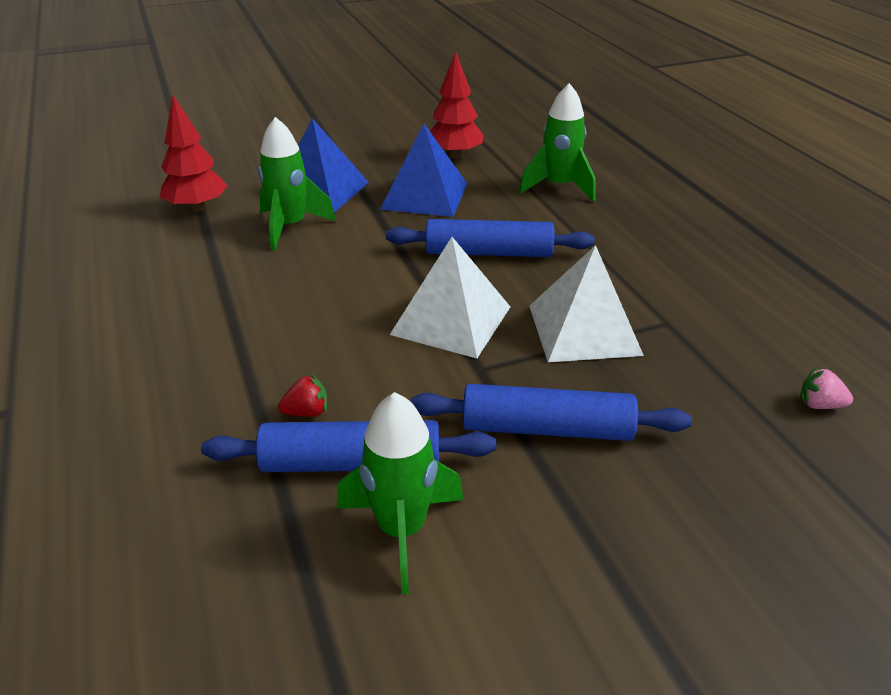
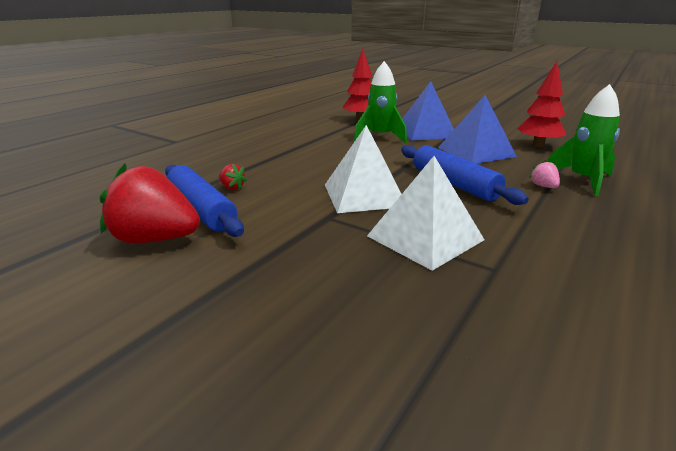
camera: 55 degrees right, 10 degrees down
(401, 530) = (155, 239): green rocket -> red strawberry
(546, 428) = (293, 256): blue rolling pin -> none
(819, 405) = (510, 398): pink strawberry -> pink strawberry (543, 186)

